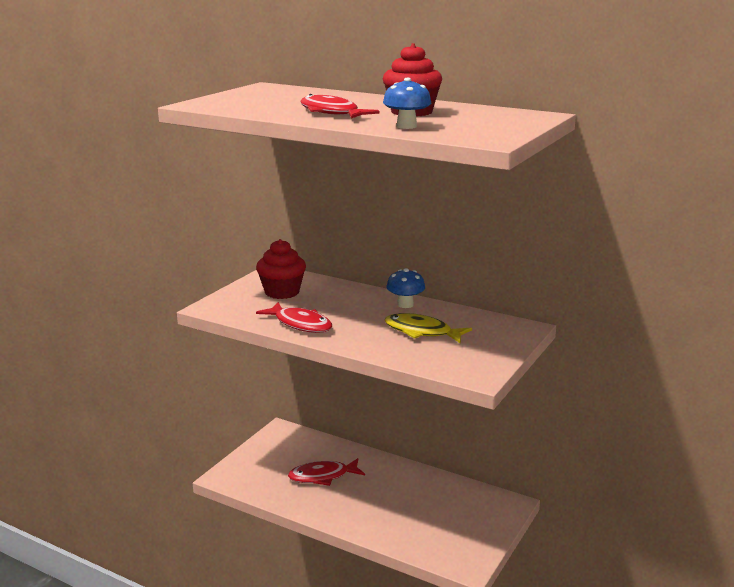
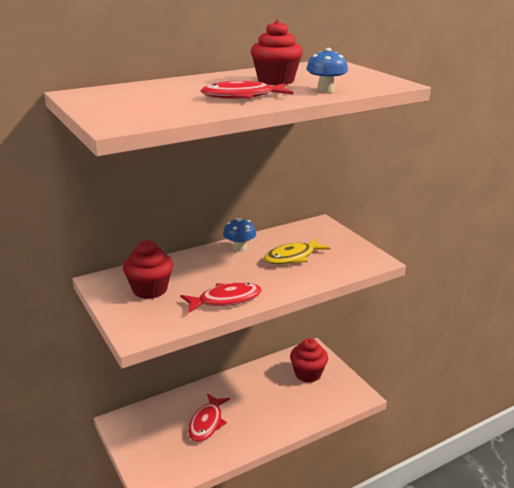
camera: 60 degrees left, 5 degrees up
(463, 514) = (308, 374): none -> red cupcake

